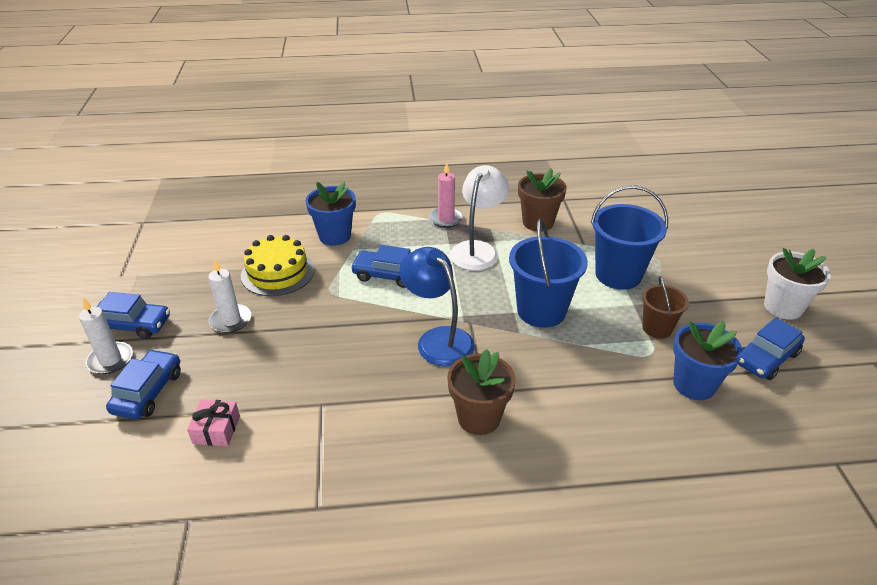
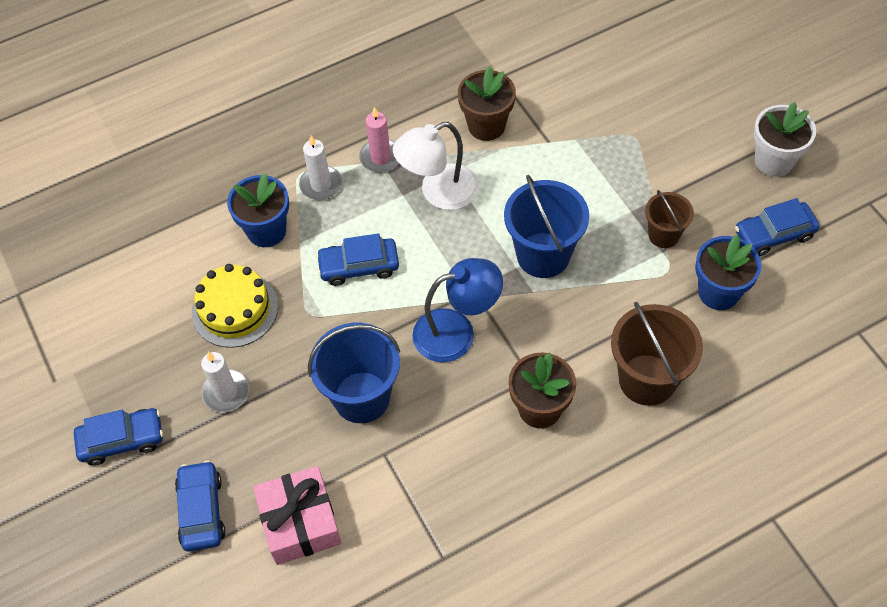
camera: 20 degrees left, 20 degrees up
(110, 360) = (132, 491): white candle -> white candle (321, 185)
(216, 429) = (300, 522): pink gift -> pink gift, size x1.78
(438, 339) = (456, 332): blue lamp -> blue lamp turned 135 degrees clockwise
(477, 250) = (439, 192): white lamp -> white lamp turned 120 degrees counterclockwise
(593, 430) = (647, 379): none -> brown bucket
(618, 275) = (601, 175): blue bucket -> blue bucket (361, 397)
(766, 358) = (774, 234): blue car -> blue car turned 45 degrees clockwise

